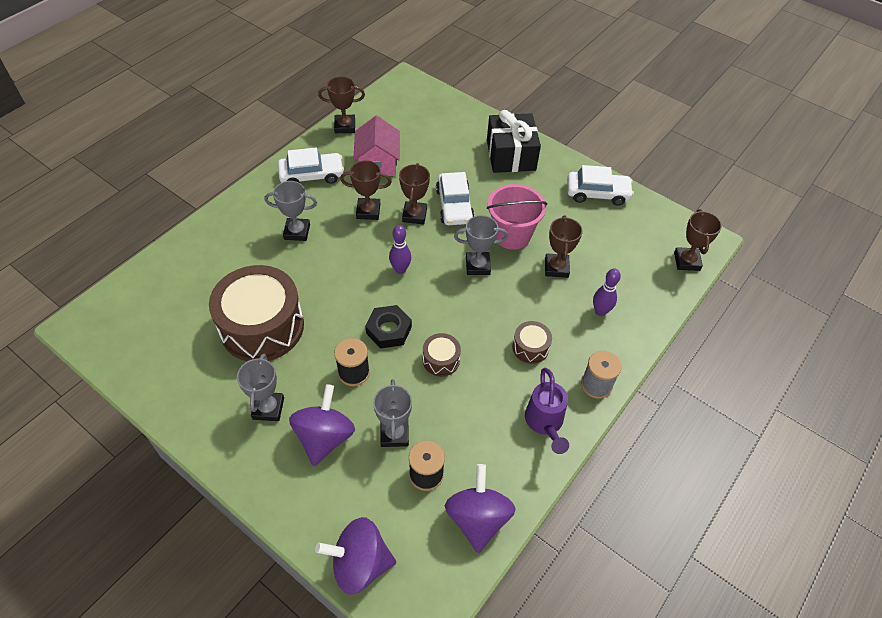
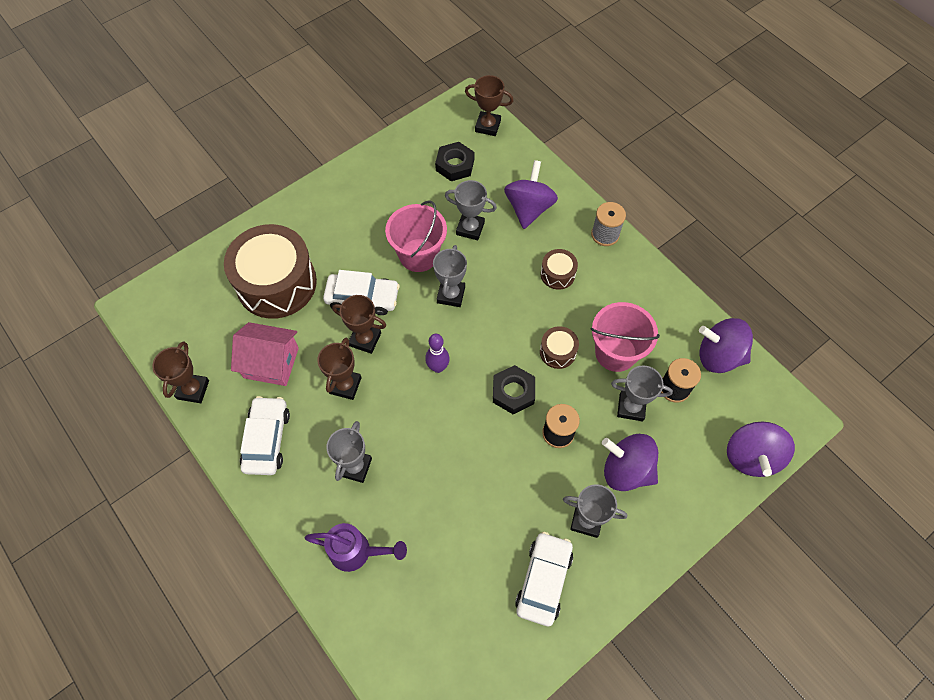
camera: 75 degrees left, 10 degrees up
(262, 327) = (483, 518): brown drum -> brown drum (276, 283)
(454, 412) = (615, 352): none -> pink bucket
(511, 155) = (304, 227): black gift -> none
(545, 424) = (637, 283): purple watering can -> purple watering can (357, 552)
(556, 268) = (470, 228): brown trophy -> grey trophy
(597, 193) = (384, 167): white car -> white car (543, 580)
(600, 311) = (529, 208): purple bowling pin -> purple spinning top
(625, 243) = (455, 165): none -> black nut

